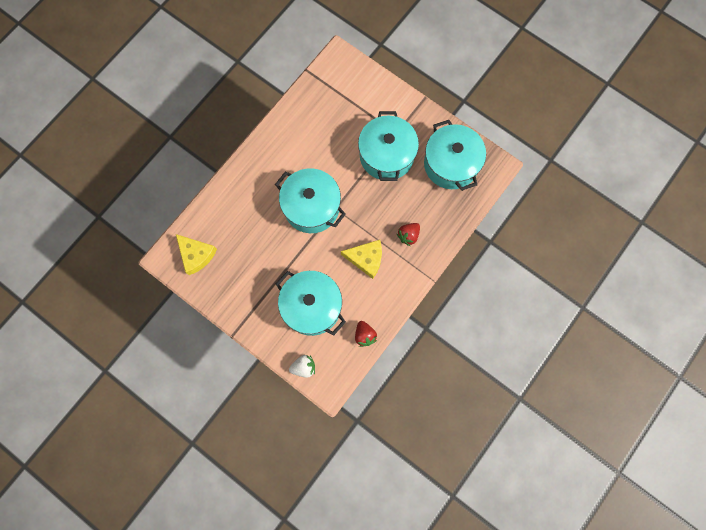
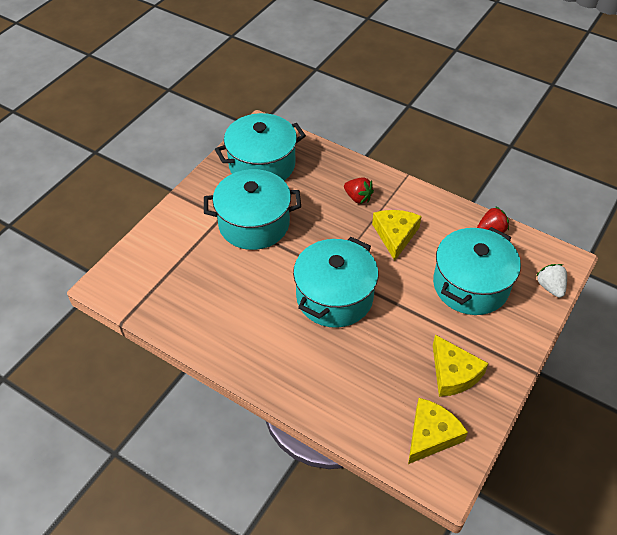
camera: 95 degrees left, 25 degrees down
(239, 278) = (453, 373): none -> yellow cheese

